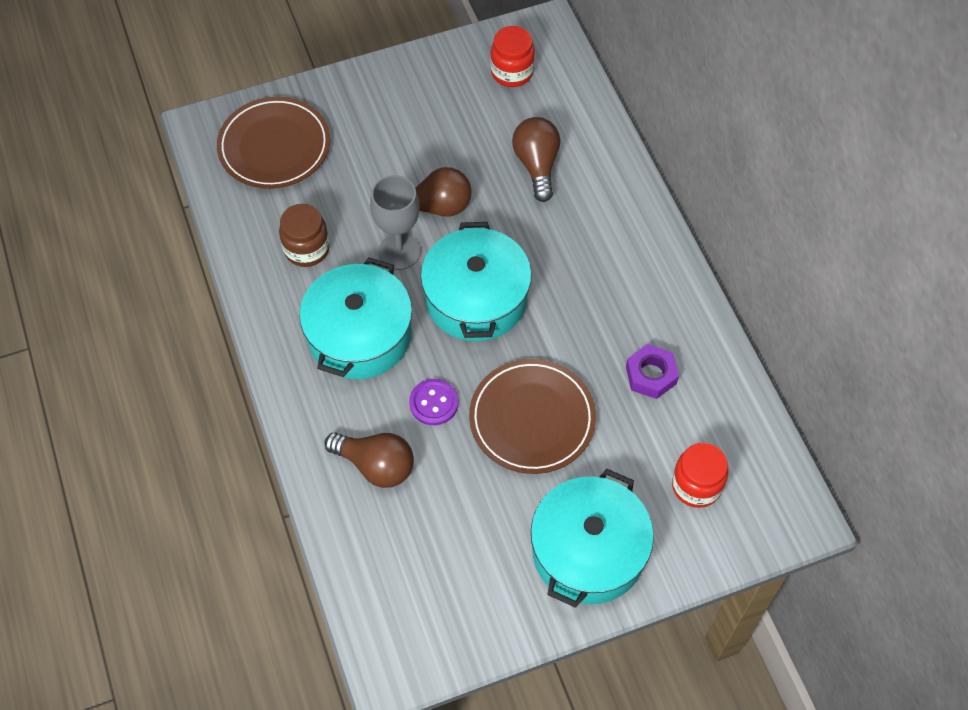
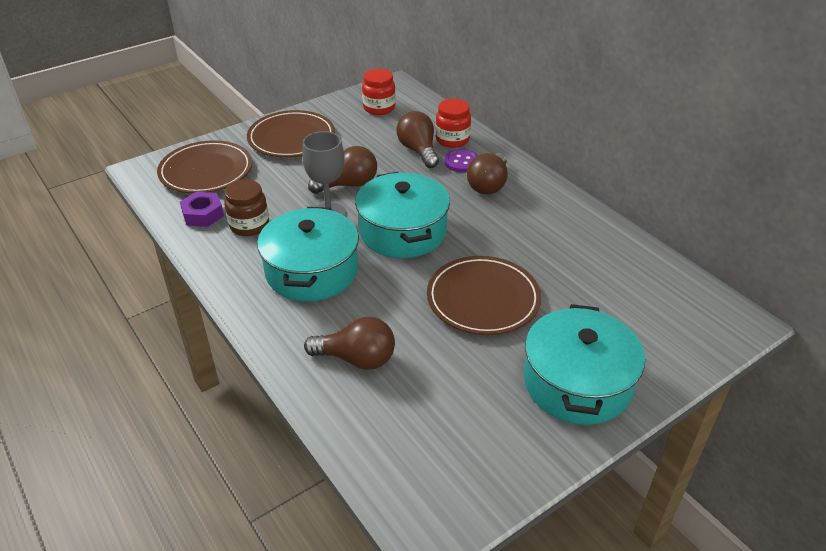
camera: 15 degrees left, 20 degrees down
(387, 108) = (291, 138): none -> brown plate
(434, 403) = (393, 304): purple button -> purple button (461, 162)
(602, 245) = (488, 185): none -> brown light bulb
(651, 375) = (566, 253): purple nut -> purple nut (203, 214)
(696, 485) = (643, 317): red jar -> red jar (452, 140)

